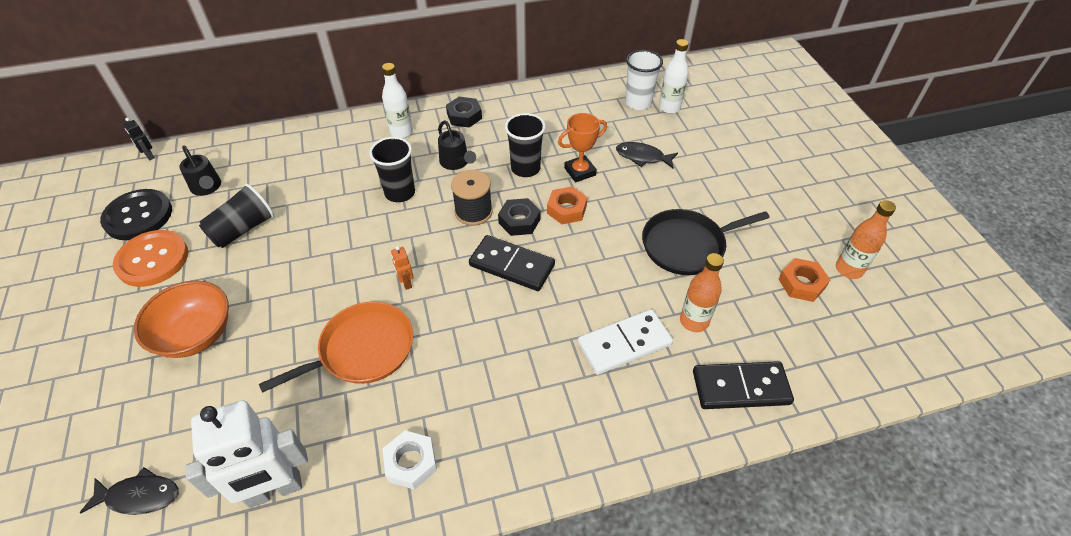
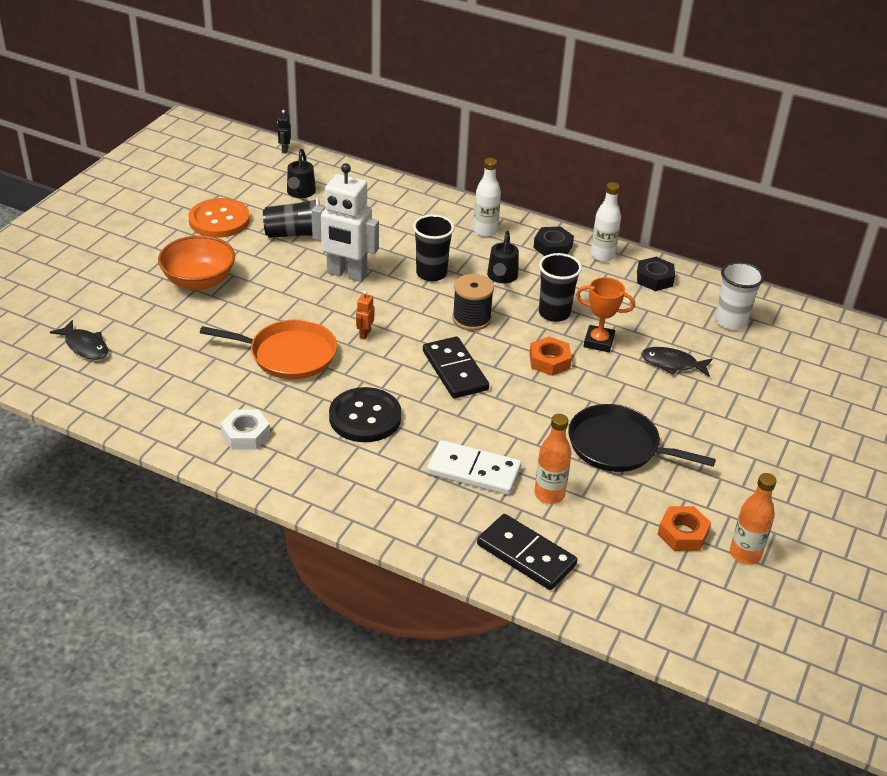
camera: 40 degrees right, 10 degrees down
(138, 216) = (238, 187): black button -> black button (365, 417)
(275, 490) = (155, 393): white robot -> white robot (346, 274)
(519, 221) = (499, 346): black nut -> black nut (654, 278)
(642, 157) = (672, 364): black fish -> black fish turned 45 degrees counterclockwise
(669, 108) = (757, 342): white bottle -> white bottle (602, 256)

